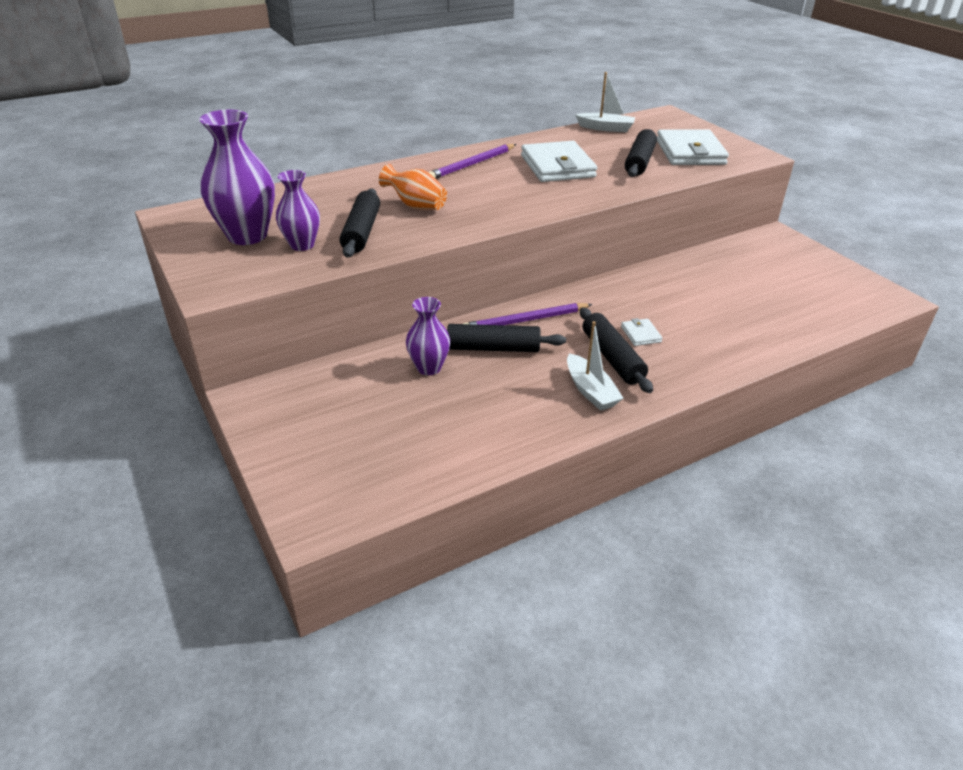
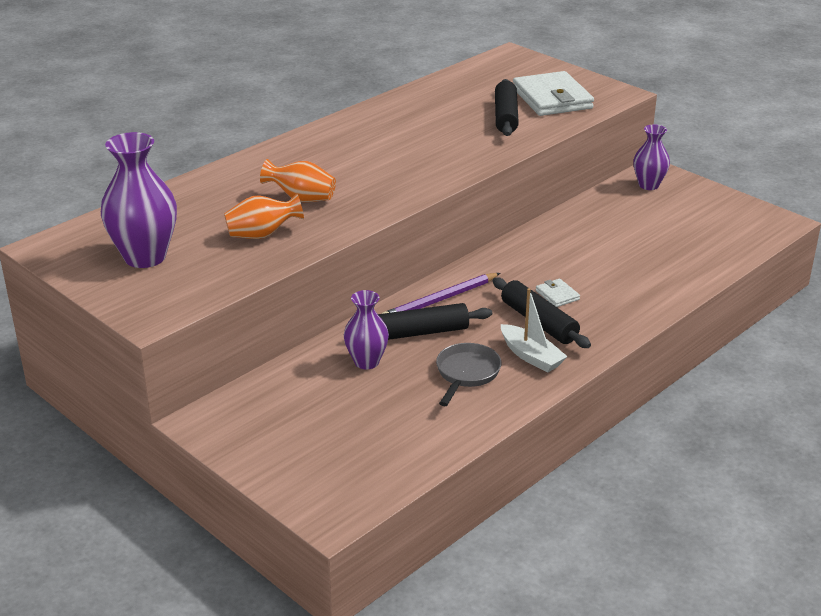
camera: 15 degrees left, 5 degrees down
(302, 245) = (209, 258): purple vase -> purple vase (648, 185)
(361, 232) = (262, 235): black rolling pin -> orange vase
(472, 164) = (334, 143): purple pencil -> none
(518, 397) = (466, 373): none -> grey pan
(557, 166) = (424, 133): white wallet -> none
(606, 128) = (454, 80): white boat -> none

